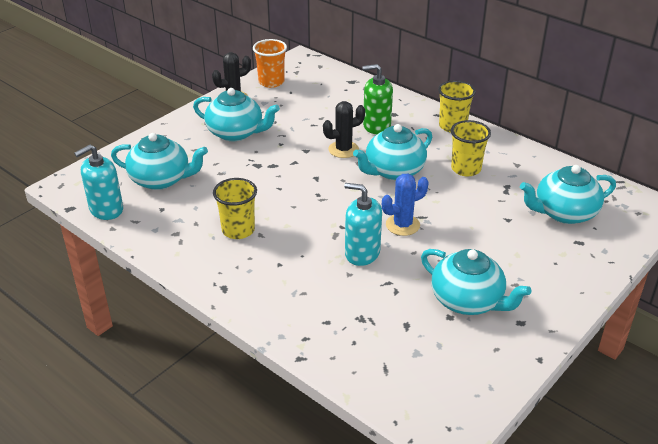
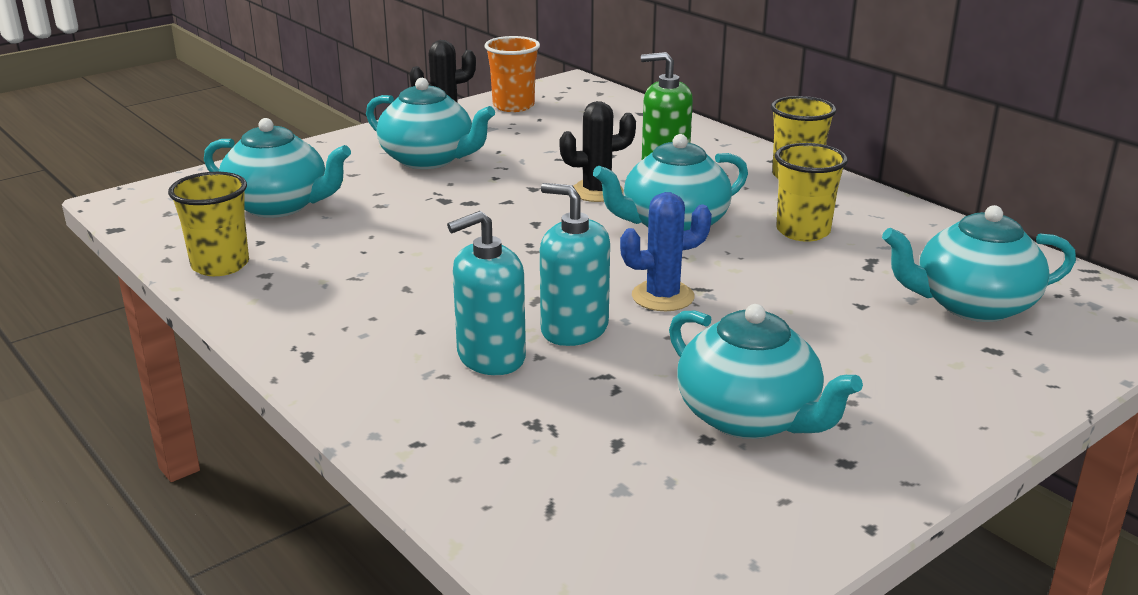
camera: 10 degrees right, 10 degrees down
(106, 209) = (171, 235): turquoise soap dispenser -> turquoise soap dispenser (491, 357)
(238, 230) = (371, 279): yellow cup -> yellow cup (220, 265)

